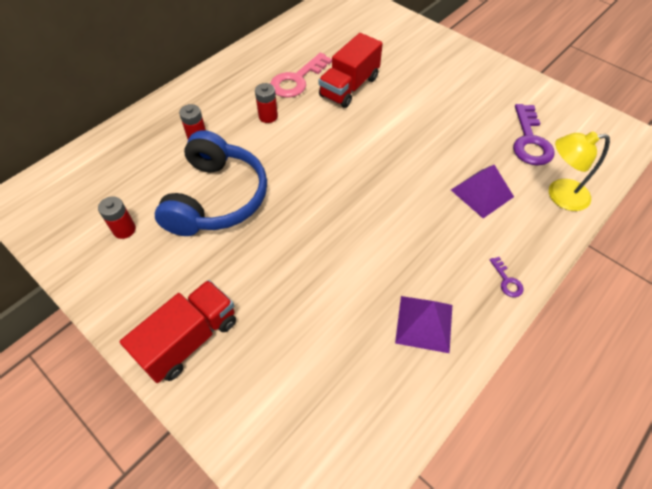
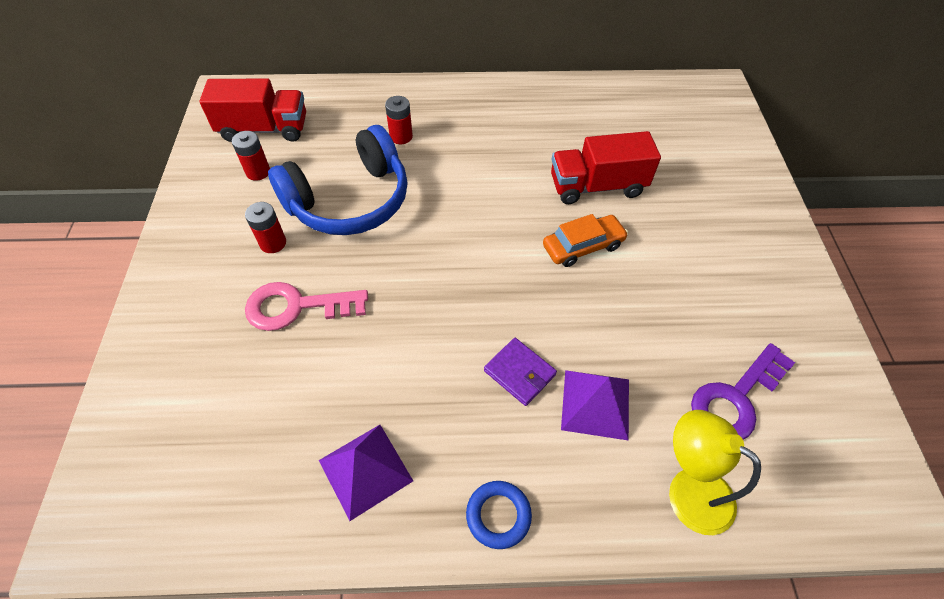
camera: 45 degrees right, 0 degrees up
(189, 339) = (189, 298): red truck -> red truck (264, 129)
(268, 116) = (482, 160): red battery -> red battery (273, 243)
(297, 79) = (554, 144): pink key -> pink key (297, 307)
(382, 123) = (583, 246): none -> orange car
(432, 209) = (519, 373): none -> purple wallet
(507, 280) = (498, 515): purple key -> blue ring

